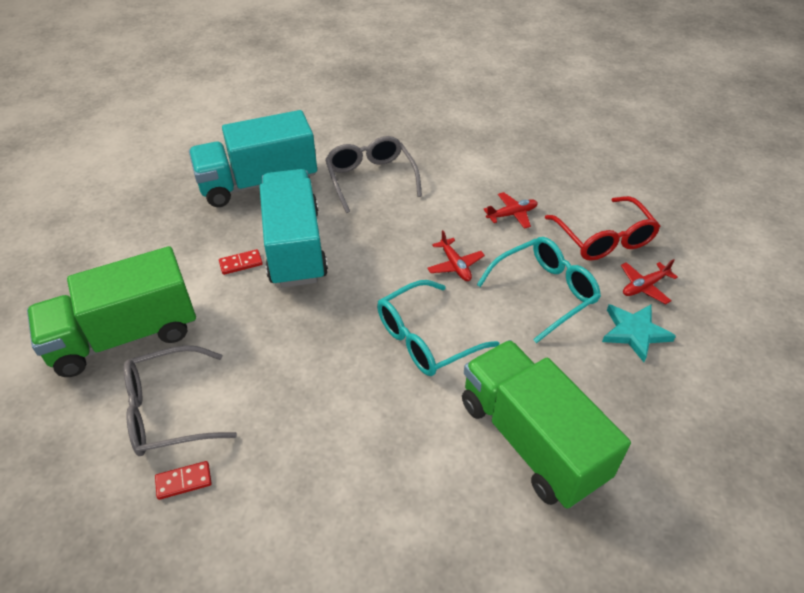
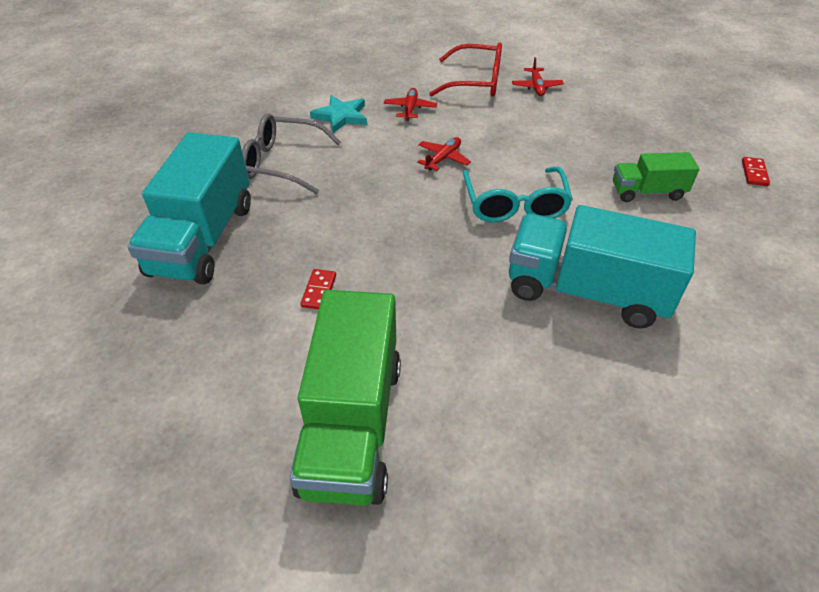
camera: 60 degrees left, 0 degrees up
(168, 411) = (492, 411): grey glasses -> none
(184, 481) = (591, 422): red domino -> red domino (754, 173)
(295, 247) = (331, 244): turquoise truck -> turquoise truck (586, 291)
(455, 265) = (443, 158): red plane -> red plane turned 60 degrees counterclockwise
(531, 440) = (647, 192): green truck -> green truck, size x0.53
(545, 292) = (509, 128): turquoise glasses -> none
(634, 332) = (576, 109): turquoise star -> turquoise star (341, 116)

